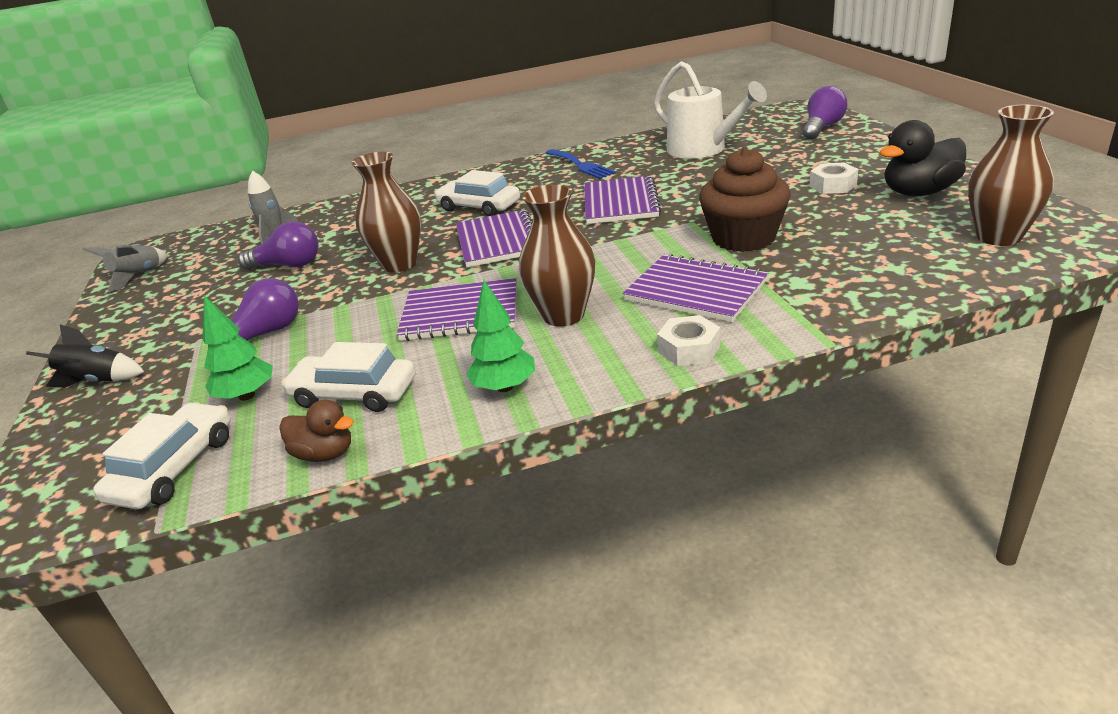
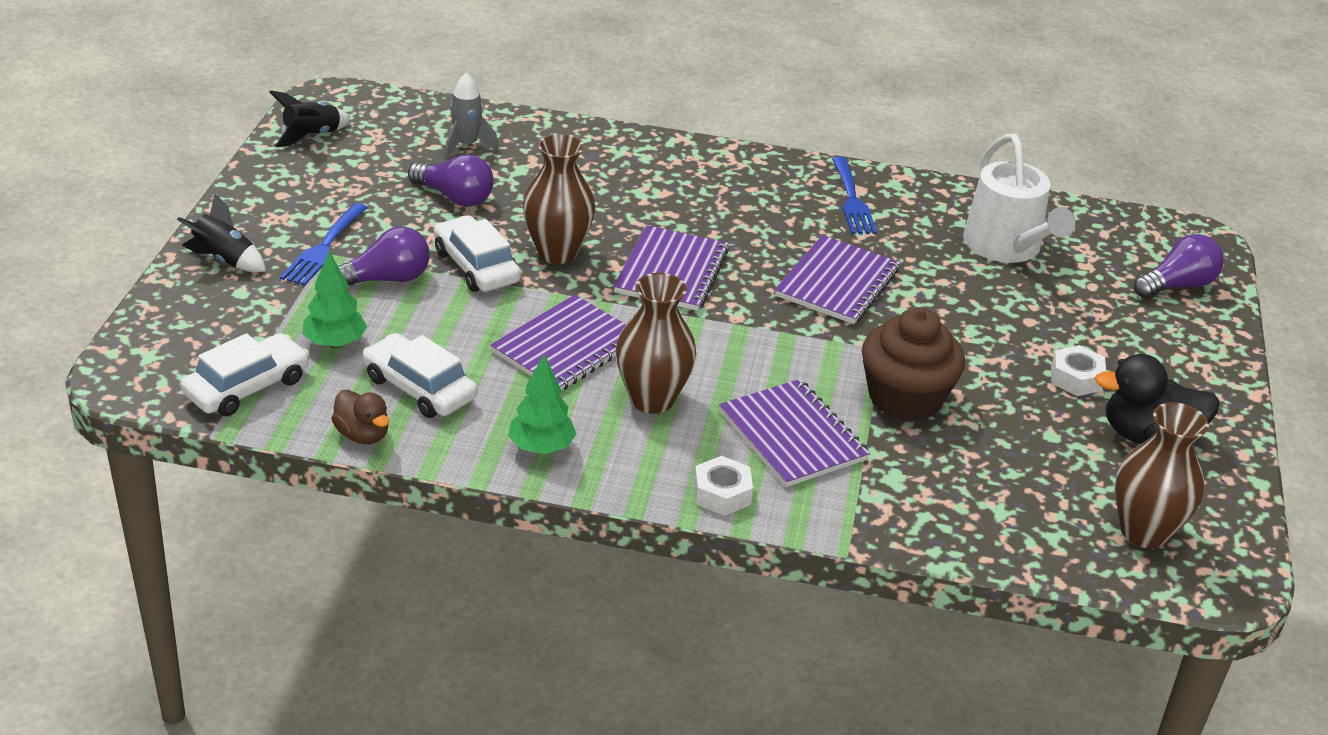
camera: 20 degrees right, 5 degrees up
(138, 276) = (311, 135): grey rocket -> black rocket
(192, 337) = (323, 248): none -> blue fork
(460, 313) = (566, 347): purple notebook -> purple notebook turned 75 degrees counterclockwise
(479, 207) = (693, 209): white car -> white car (476, 266)

